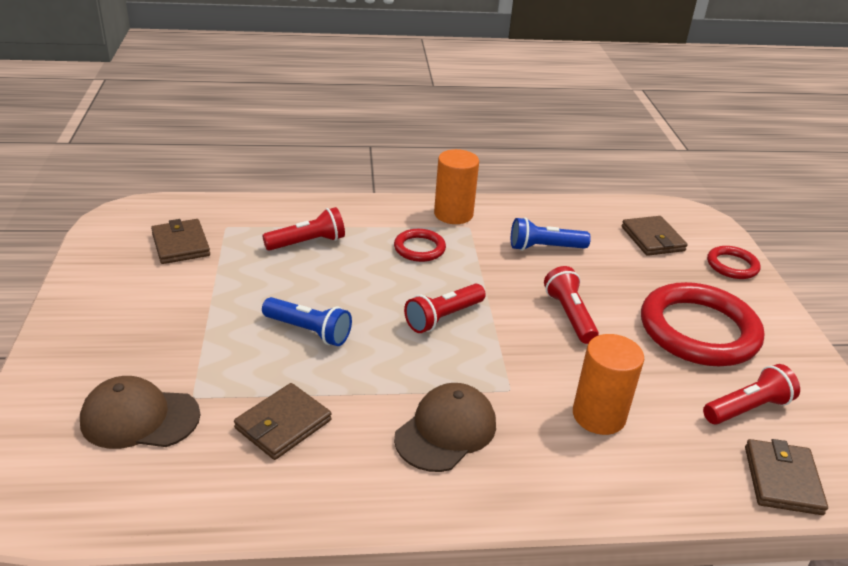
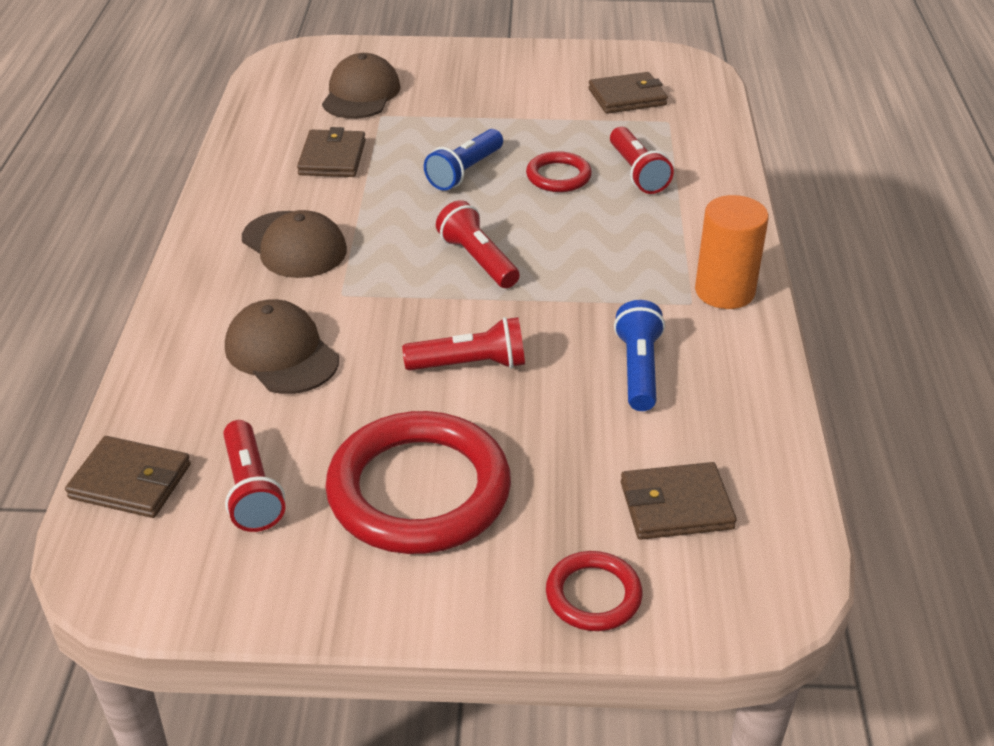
camera: 100 degrees right, 5 degrees up
(283, 424) = (332, 158): brown wallet -> brown wallet turned 45 degrees clockwise
(419, 248) = (629, 254): red ring -> red ring (558, 176)
(599, 415) = (281, 353): orange cylinder -> brown cap

